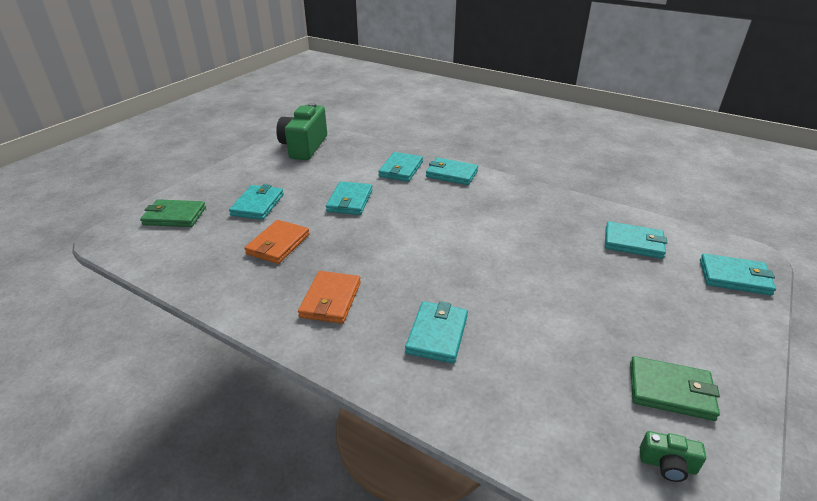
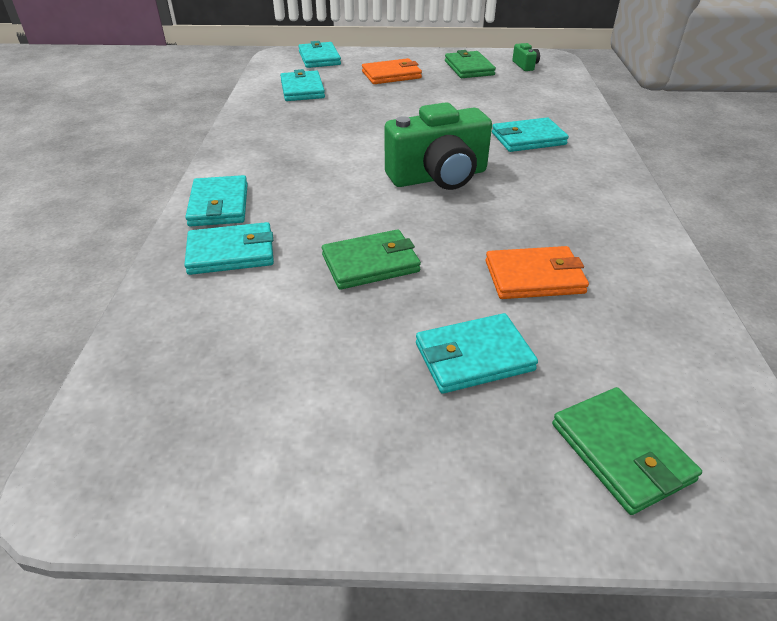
camera: 120 degrees left, 5 degrees up
(304, 147) = (193, 429): green camera -> green camera (438, 177)
(330, 300) = (564, 198): orange wallet -> orange wallet (391, 75)
(350, 201) = (370, 263): turquoise wallet -> green wallet

